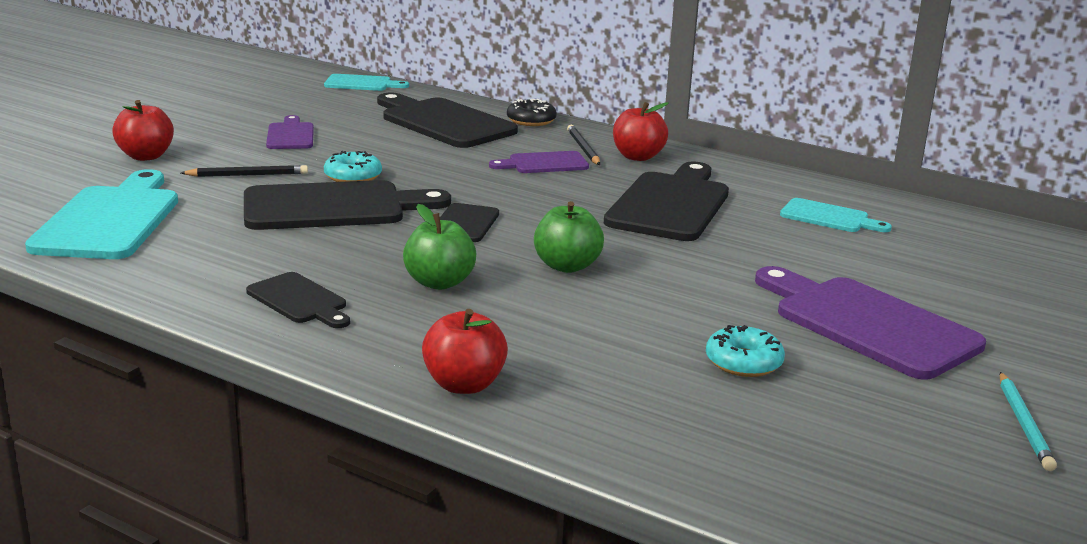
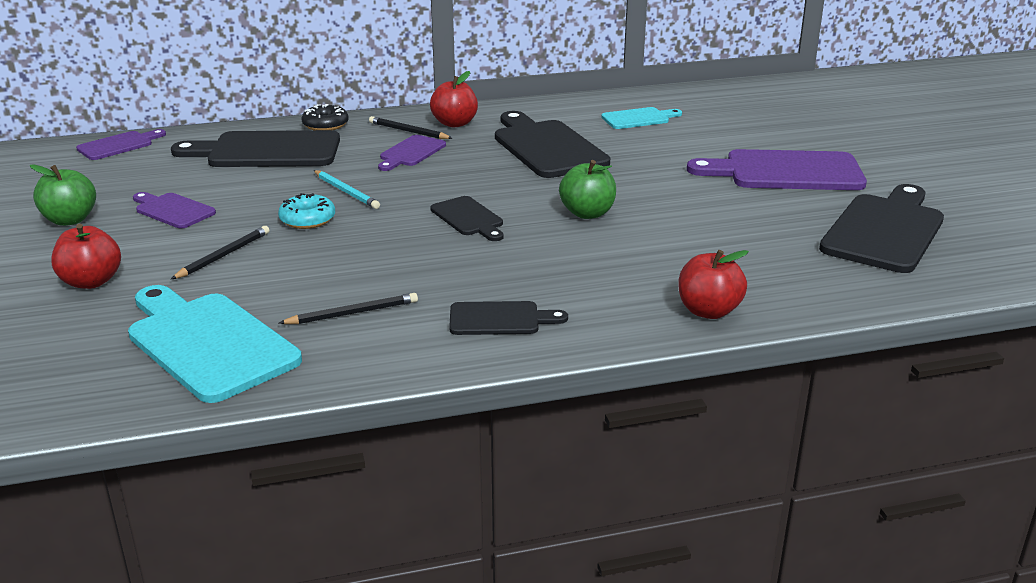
camera: 45 degrees left, 5 degrees up
(224, 246) = (352, 313): none -> black pencil
(332, 207) = (352, 248): black cutting board -> black cutting board (884, 231)
(361, 83) = (118, 145): turquoise cutting board -> purple cutting board
(439, 282) = (548, 261): green apple -> green apple (70, 220)
(743, 362) = (787, 221): turquoise donut -> none
(1023, 424) = (936, 189): turquoise pencil -> turquoise pencil (346, 192)

